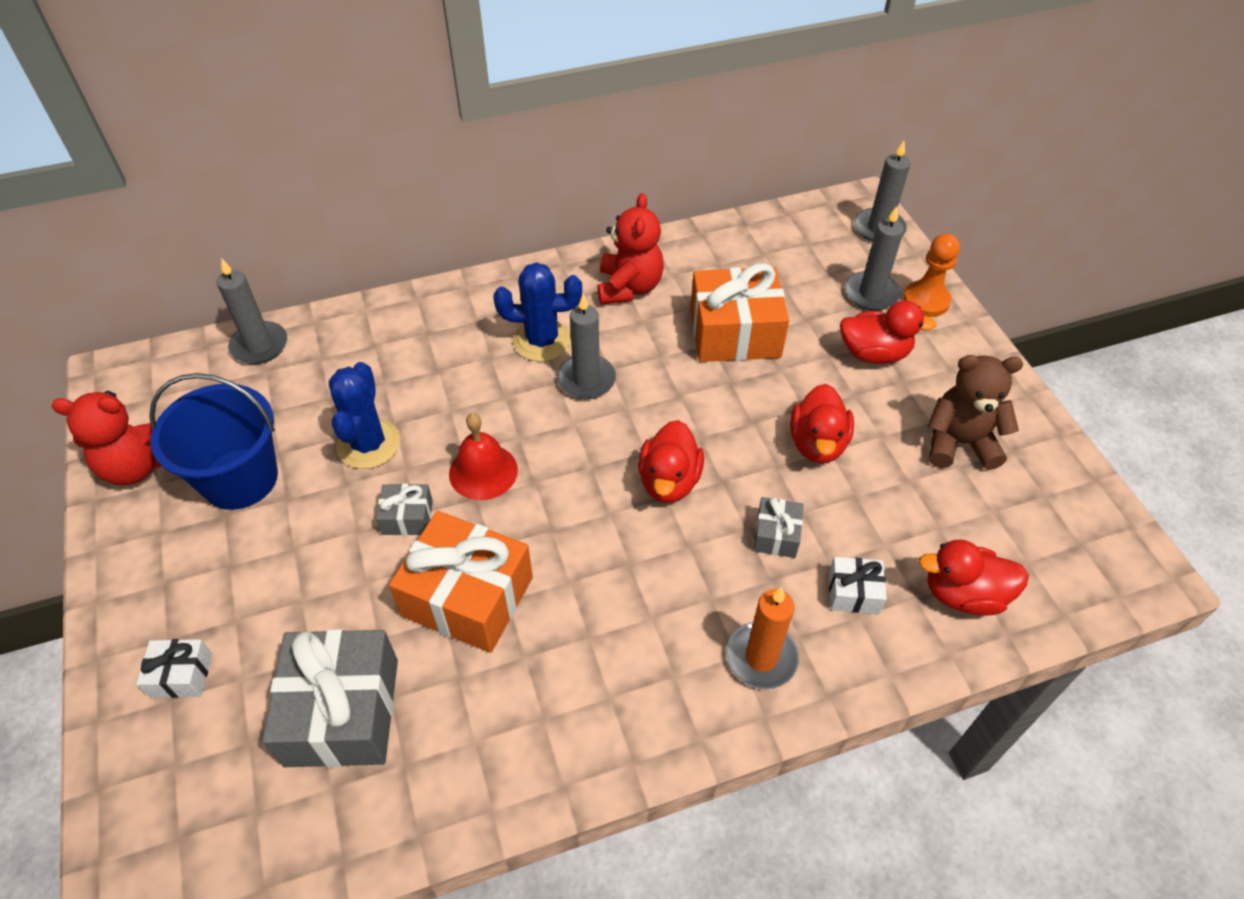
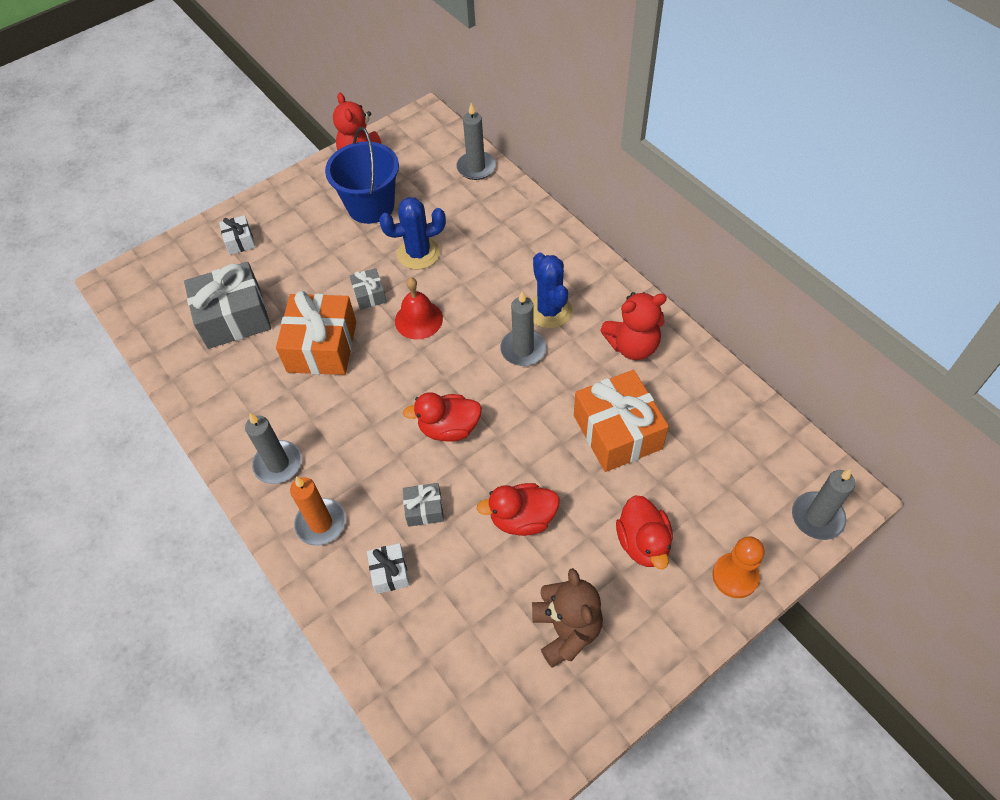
camera: 75 degrees right, 5 degrees up
(871, 293) = (719, 527): grey candle -> grey candle (278, 464)
(963, 594) = (411, 653): red duck -> none

